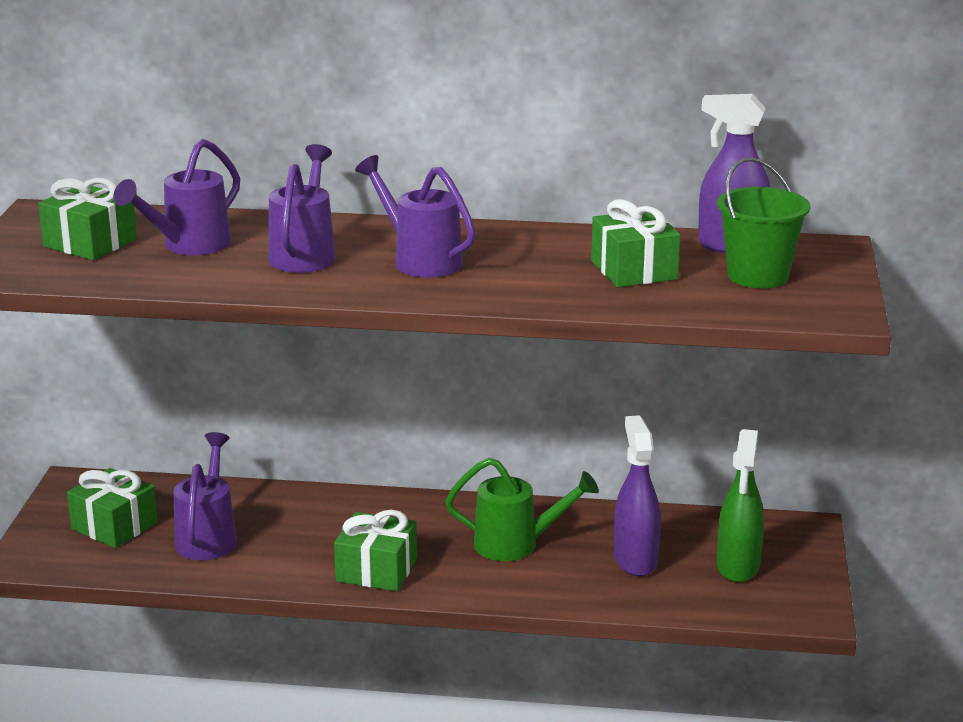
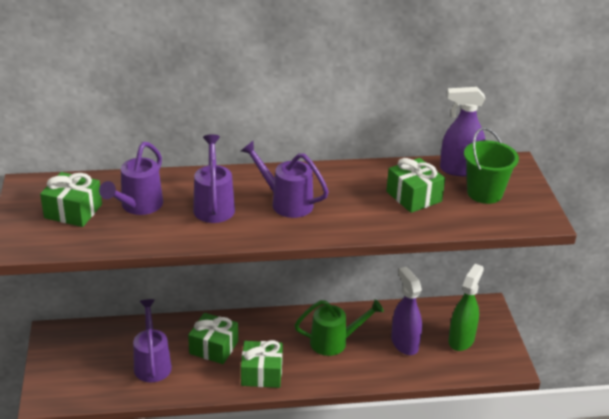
camera: 15 degrees left, 10 degrees up
(114, 526) = (91, 363): green gift -> green gift (214, 347)
(738, 567) = (461, 340): green spray bottle -> green spray bottle turned 150 degrees counterclockwise

